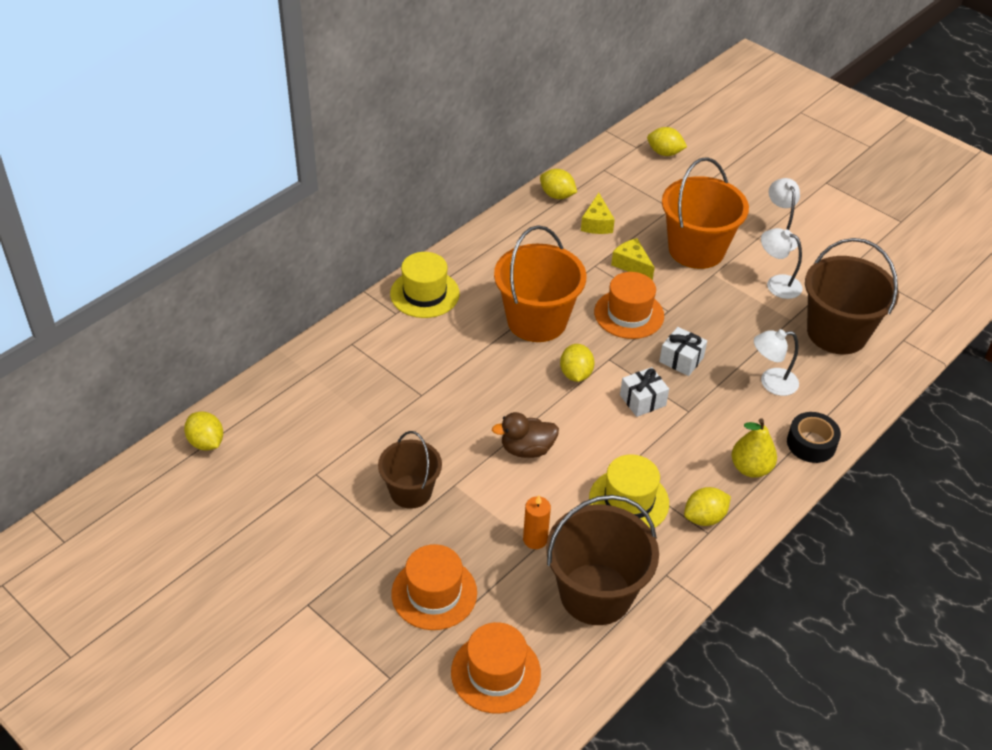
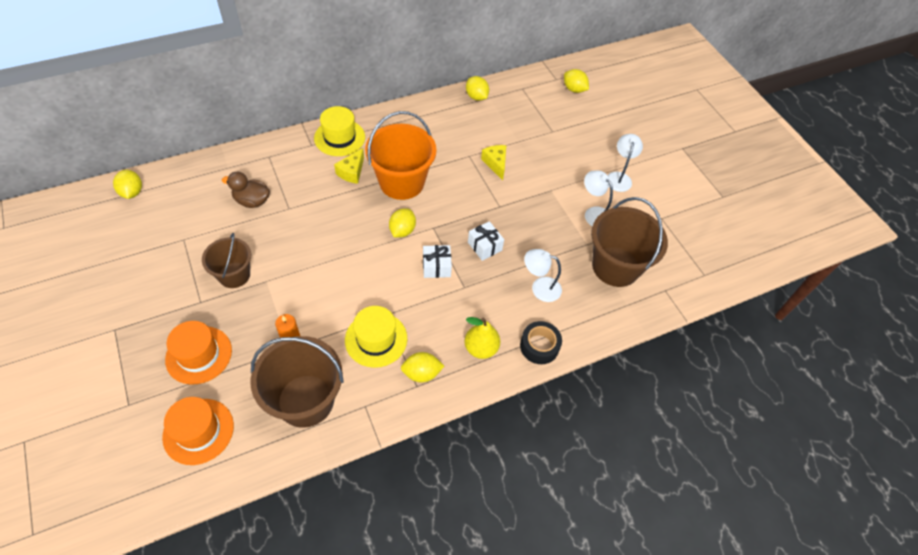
camera: 20 degrees right, 10 degrees up
(527, 449) = (331, 273): brown duck -> brown duck (252, 201)
(596, 223) = (491, 125): yellow cheese -> yellow cheese (352, 172)
(629, 314) = (469, 199): orange hat -> none
(696, 250) = (550, 168): orange bucket -> none

